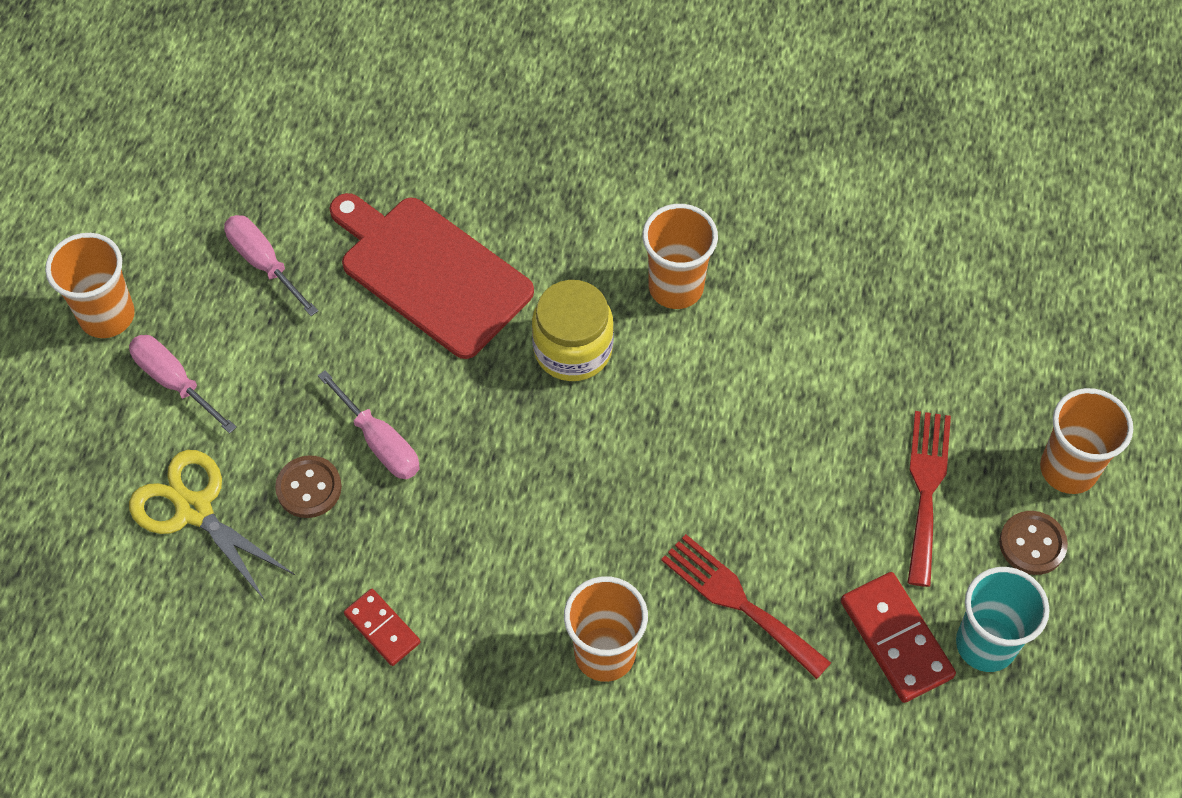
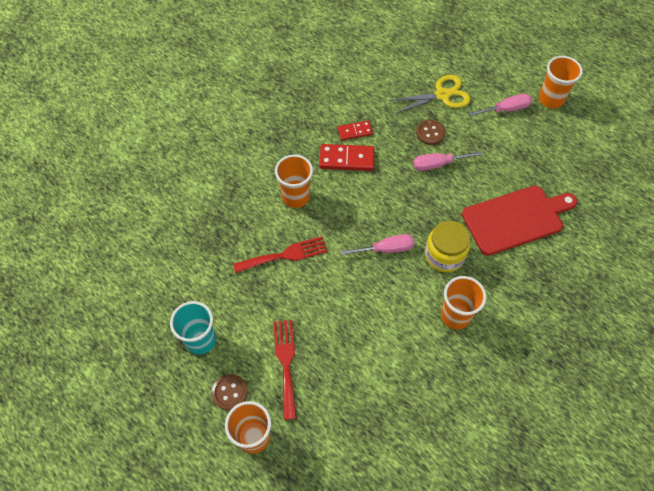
camera: 120 degrees right, 0 degrees up
(264, 263) = (552, 160): pink screwdriver -> pink screwdriver (386, 249)
(896, 639) = (228, 305): red domino -> red domino (346, 159)
(926, 489) = (286, 363): red fork -> red fork turned 135 degrees counterclockwise

